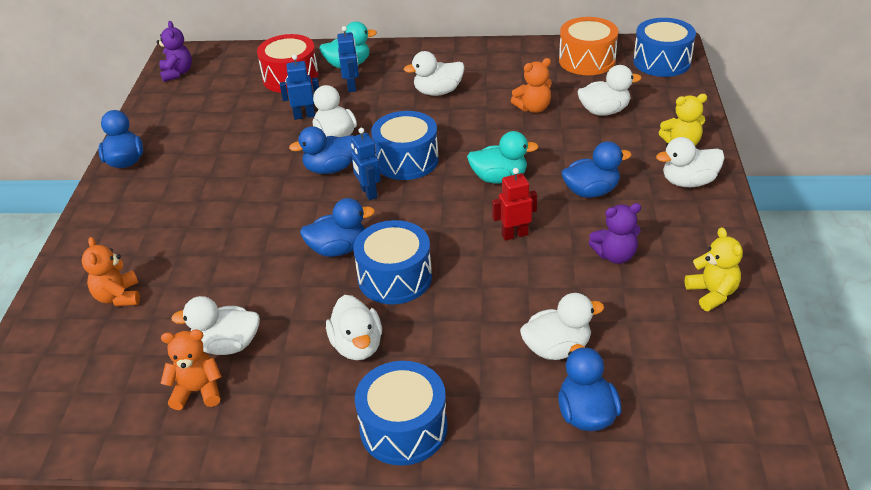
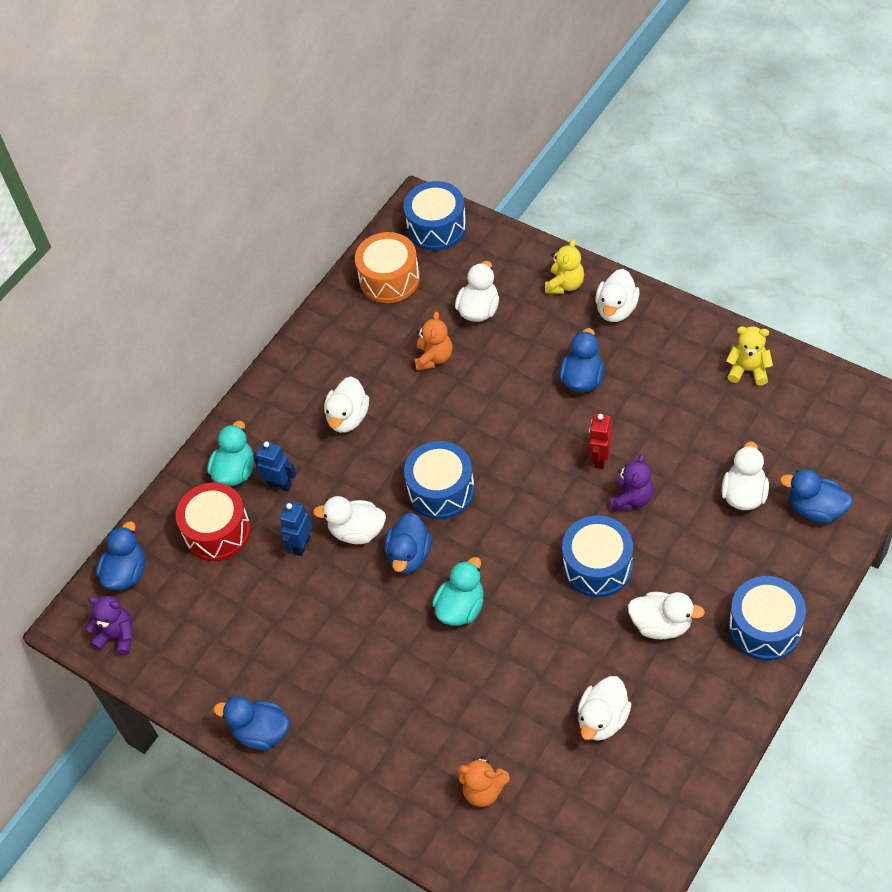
camera: 55 degrees left, 15 degrees up
(198, 391) = (644, 757): orange teddy bear -> none
(338, 249) = (532, 593): blue duck -> blue duck (126, 573)
(368, 193) = (468, 539): blue robot -> none
(499, 178) = (518, 433): turquoise duck -> turquoise duck (461, 608)
(615, 255) = (669, 405): purple teddy bear -> purple teddy bear (631, 498)

